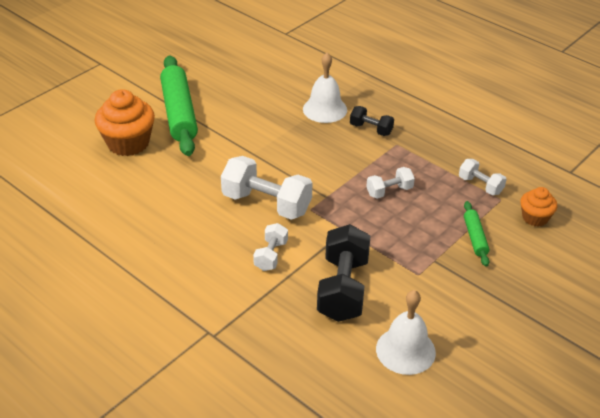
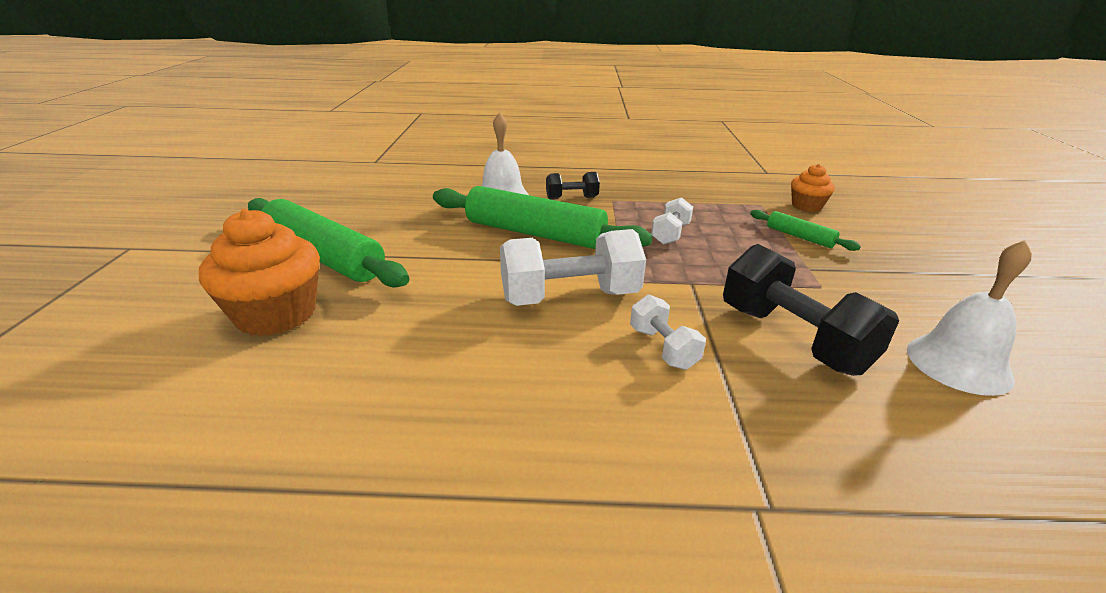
camera: 40 degrees left, 10 degrees down
(306, 149) = (535, 233): none -> green rolling pin
(480, 185) = (729, 202): white dumbbell -> none

